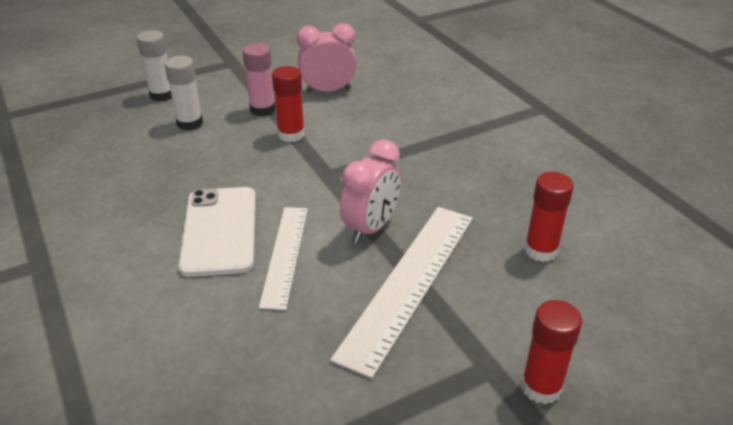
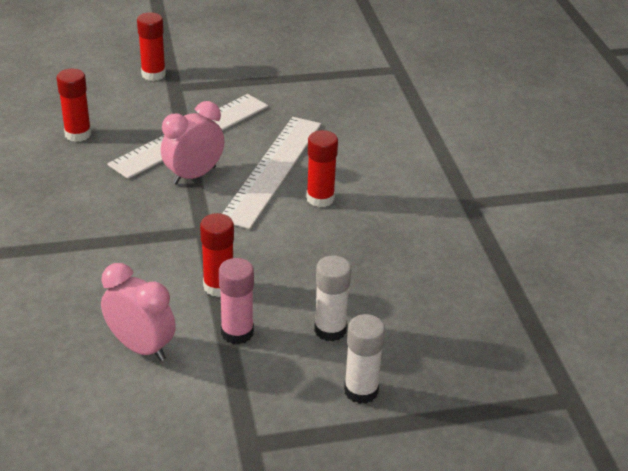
camera: 165 degrees left, 0 degrees up
(219, 231) = (320, 198): white phone -> red glue stick
(285, 255) = (273, 170): white ruler -> white ruler, size x1.58
(328, 91) = (141, 347): pink clock -> pink clock turned 150 degrees counterclockwise

